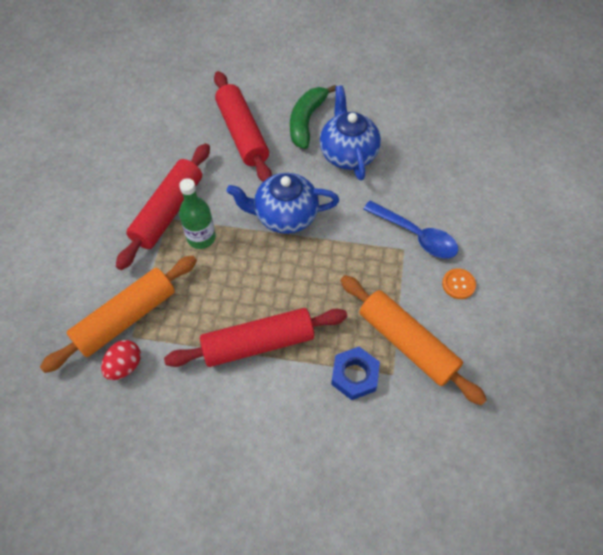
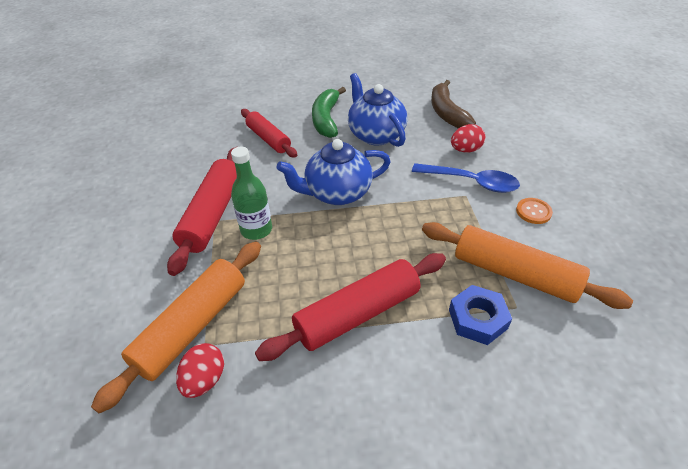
camera: 15 degrees left, 15 degrees down
(242, 133) = (268, 139): red rolling pin -> red rolling pin, size x0.66
(429, 195) = (465, 150): none -> red egg
(432, 142) = (447, 113): none -> brown banana

